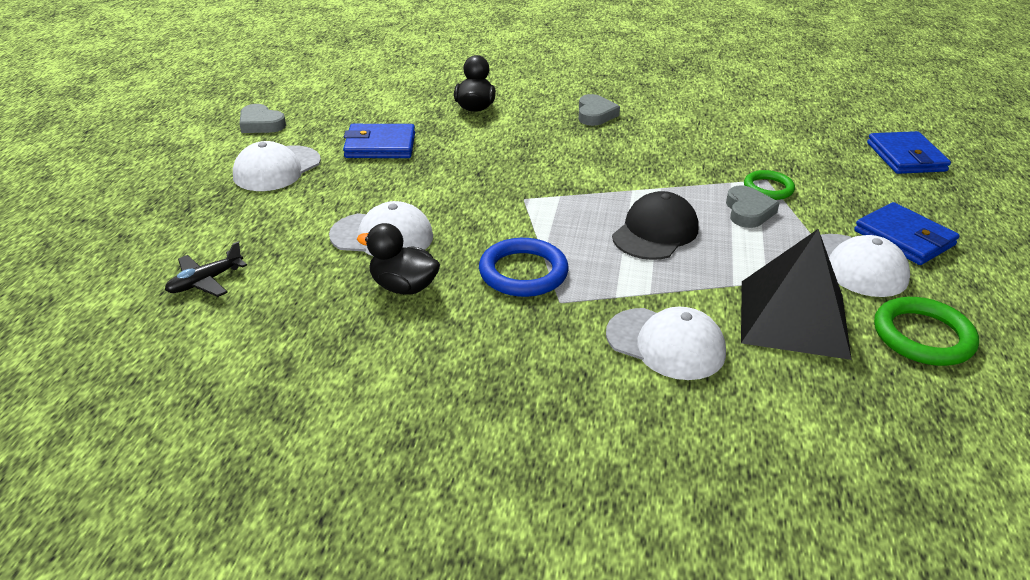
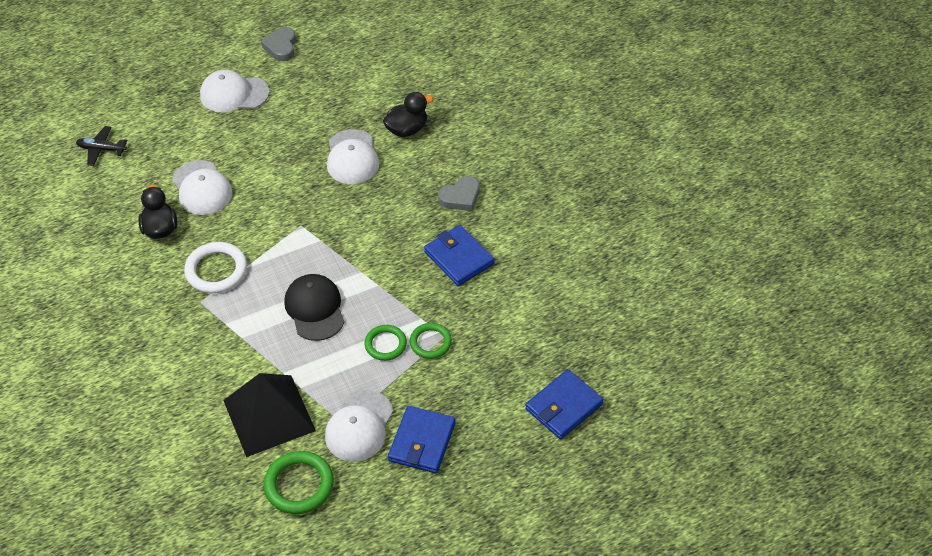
camera: 55 degrees right, 15 degrees up
(380, 145) = (306, 118): blue wallet -> blue wallet (459, 258)
(523, 272) = (216, 270): blue ring -> white ring
(655, 232) = (315, 309): black cap -> black cap turned 105 degrees counterclockwise
(665, 344) = (196, 367): white cap -> white cap (352, 157)
(748, 211) = (385, 344): grey heart -> green ring

